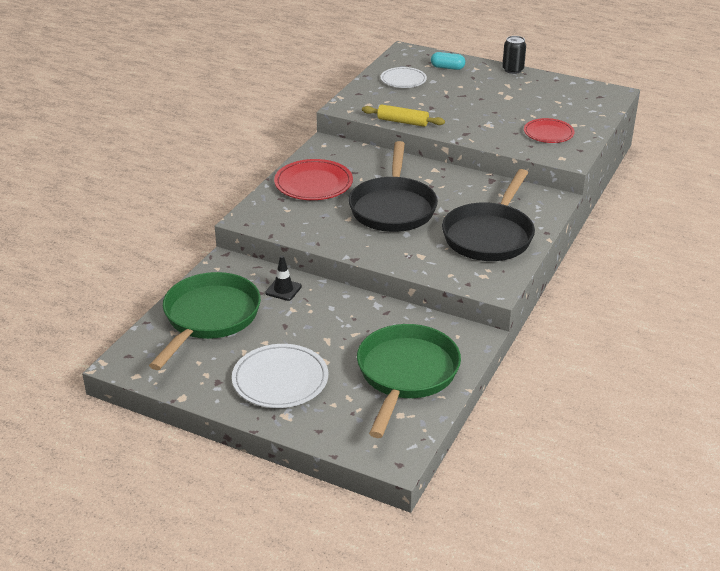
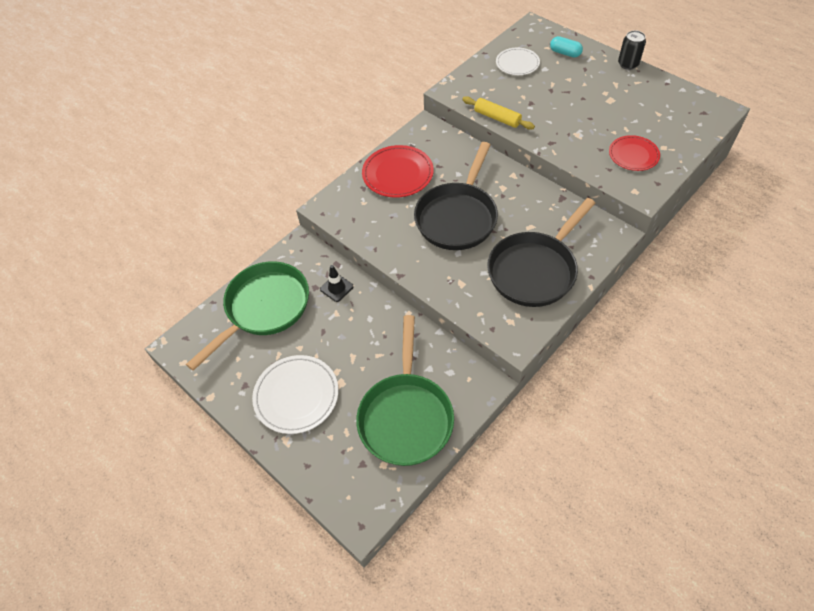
camera: 20 degrees right, 20 degrees up
(406, 375) = (406, 416): green pan -> green pan turned 150 degrees clockwise

